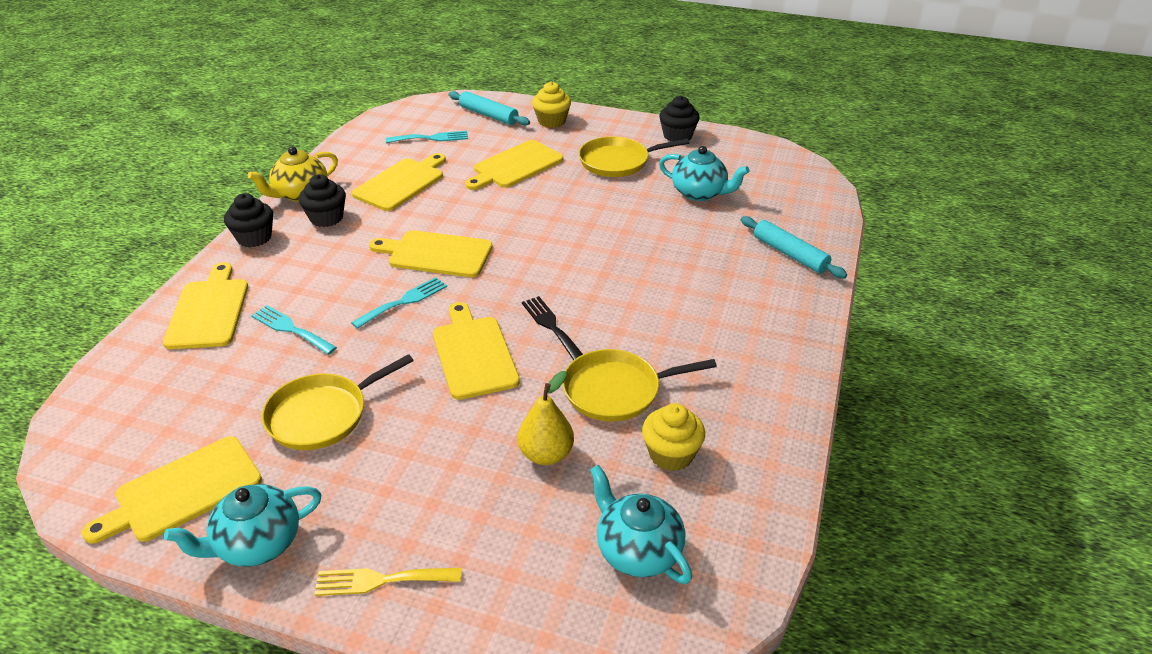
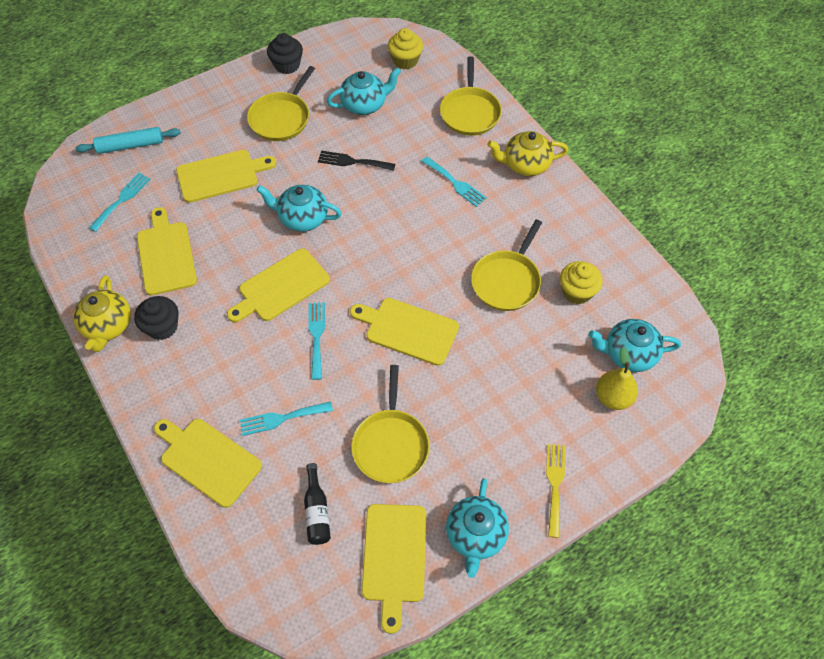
camera: 50 degrees left, 20 degrees up
(201, 406) = (317, 511): none -> black bottle
(254, 238) = (139, 386): black cupcake -> none
(381, 580) = (555, 485): yellow fork -> yellow fork turned 150 degrees clockwise
(515, 166) = (221, 175): yellow cutting board -> yellow cutting board turned 105 degrees counterclockwise
(526, 226) = (302, 218): none -> turquoise teapot
(546, 454) = (527, 349): yellow pear -> yellow pear (613, 397)
(551, 121) = (185, 116): yellow cupcake -> yellow cupcake (405, 60)
(551, 326) = (421, 274): black fork -> black fork (352, 161)
(690, 291) = (455, 183): none -> turquoise fork
(783, 324) = (525, 165): none -> yellow teapot
(790, 254) = (470, 112): turquoise rolling pin -> yellow pan

